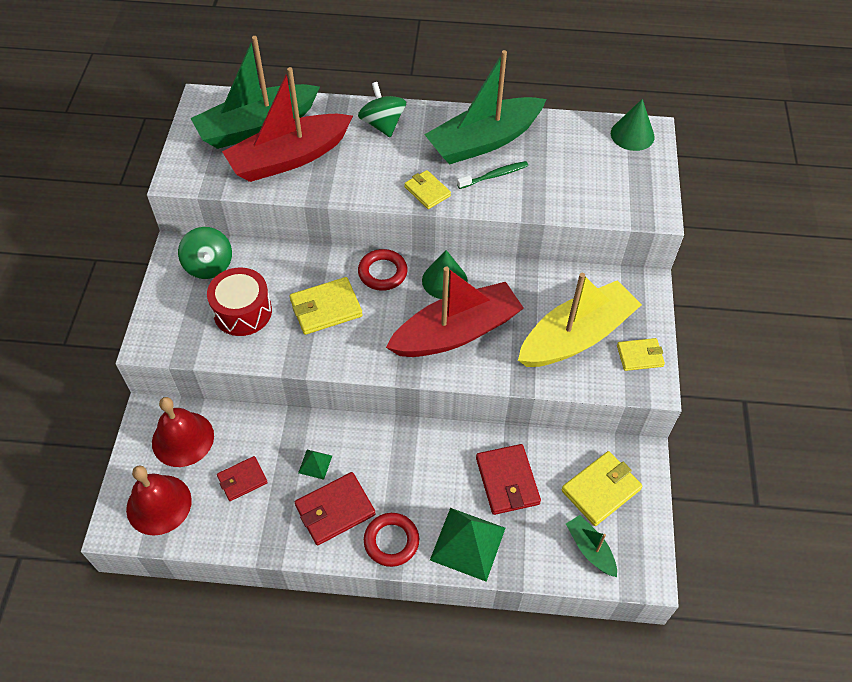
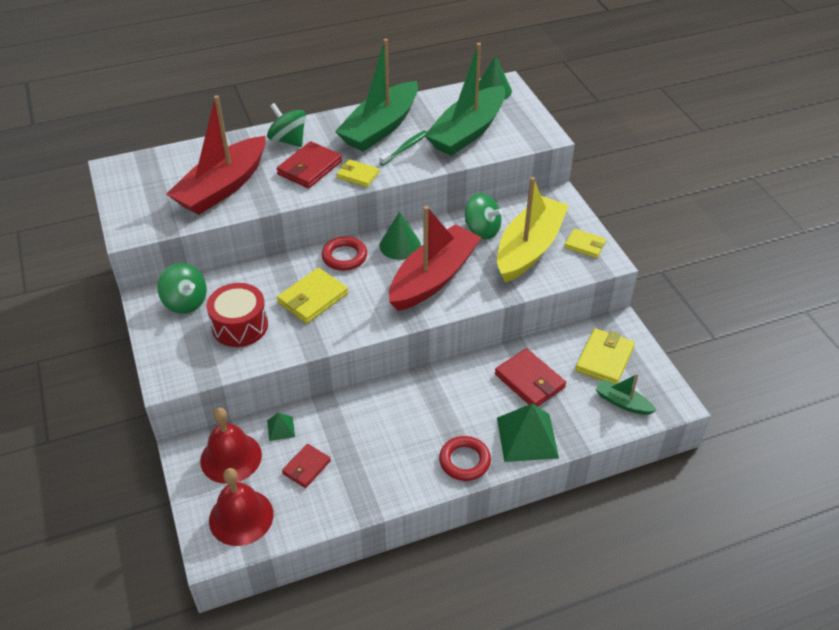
camera: 25 degrees left, 10 degrees down
(257, 127) = (177, 173): green boat -> green boat (467, 132)
(315, 464) = (363, 430): green pyramid -> green pyramid (281, 428)
(335, 510) = (403, 457): red wallet -> red wallet (310, 168)
(539, 295) = (482, 230): none -> green spinning top
(639, 356) = (585, 245): yellow wallet -> yellow wallet turned 60 degrees clockwise

